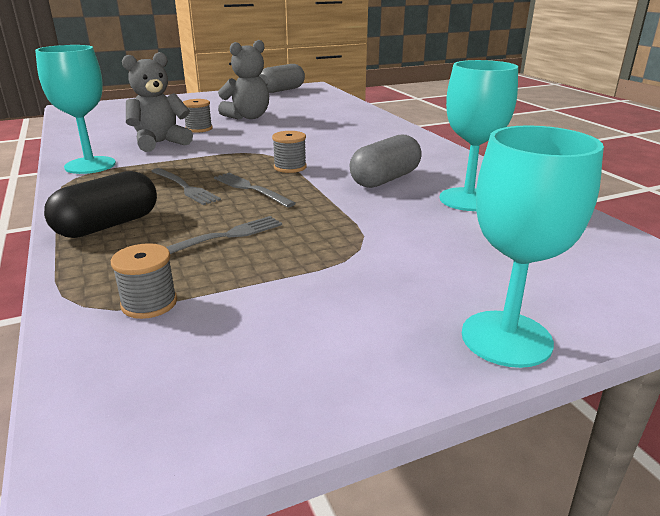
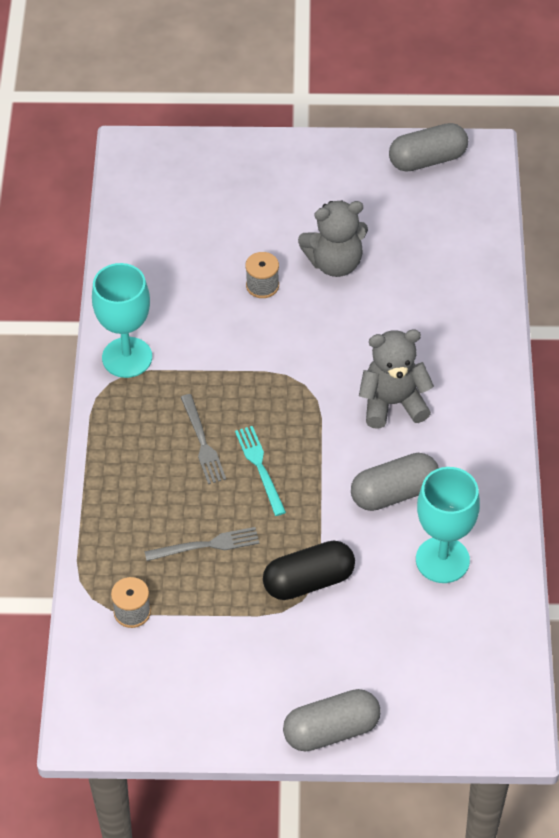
camera: 25 degrees right, 25 degrees up
(108, 225) = (124, 493): black capsule -> black capsule (308, 581)
(160, 143) = (208, 318): grey teddy bear -> grey teddy bear (393, 403)
(251, 189) = (260, 468): grey fork -> turquoise fork
(290, 167) = (317, 432): grey spool -> none
(506, 338) = (331, 730): turquoise goblet -> grey capsule

